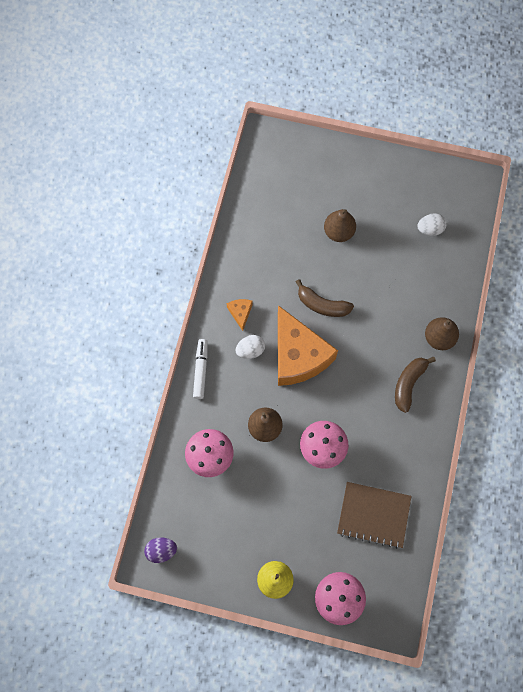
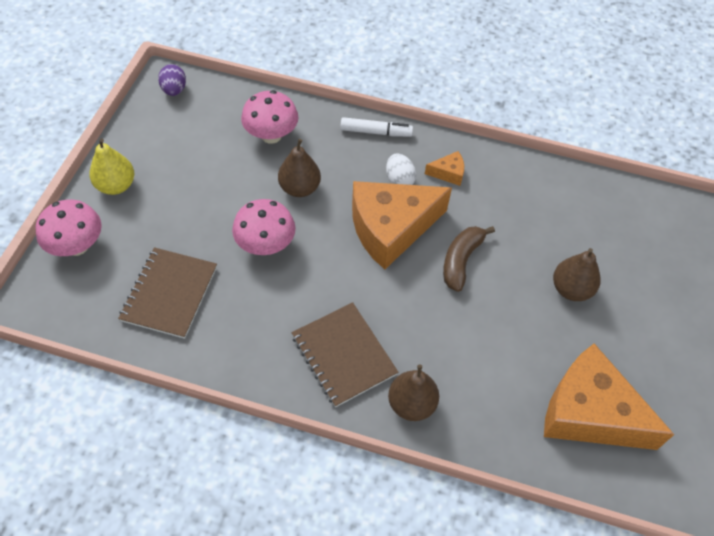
camera: 90 degrees right, 15 degrees down
(408, 384) = (344, 355): brown banana -> brown notebook
(430, 229) = (589, 412): white egg -> orange cheese

